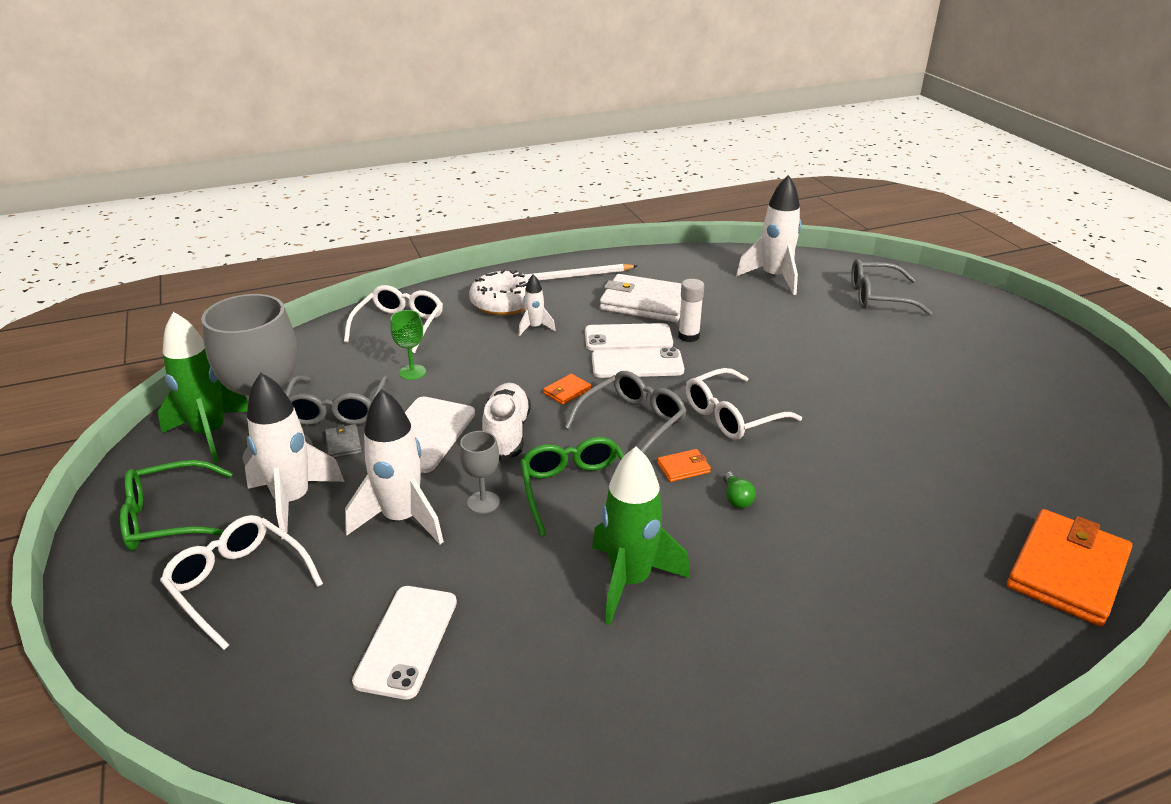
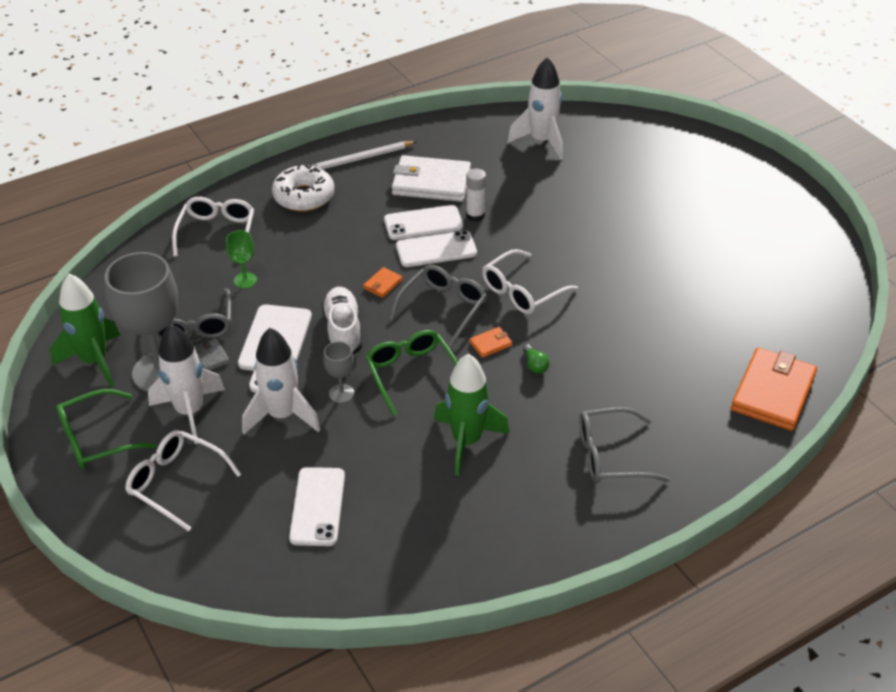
camera: 10 degrees left, 10 degrees up
(535, 328) = (339, 221): white rocket -> none
(878, 297) = (633, 154): grey glasses -> grey glasses (611, 455)

